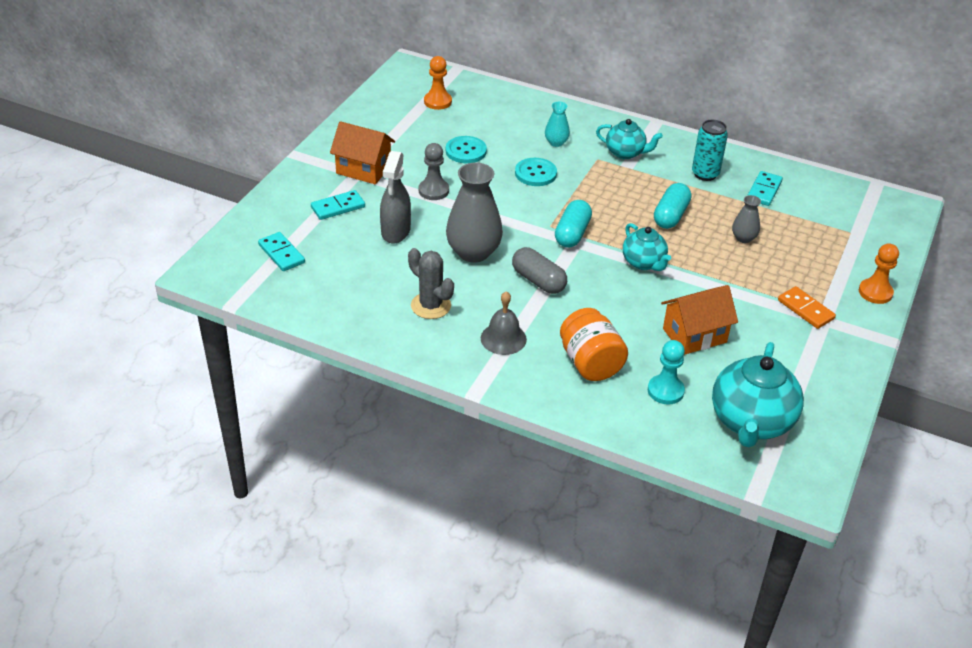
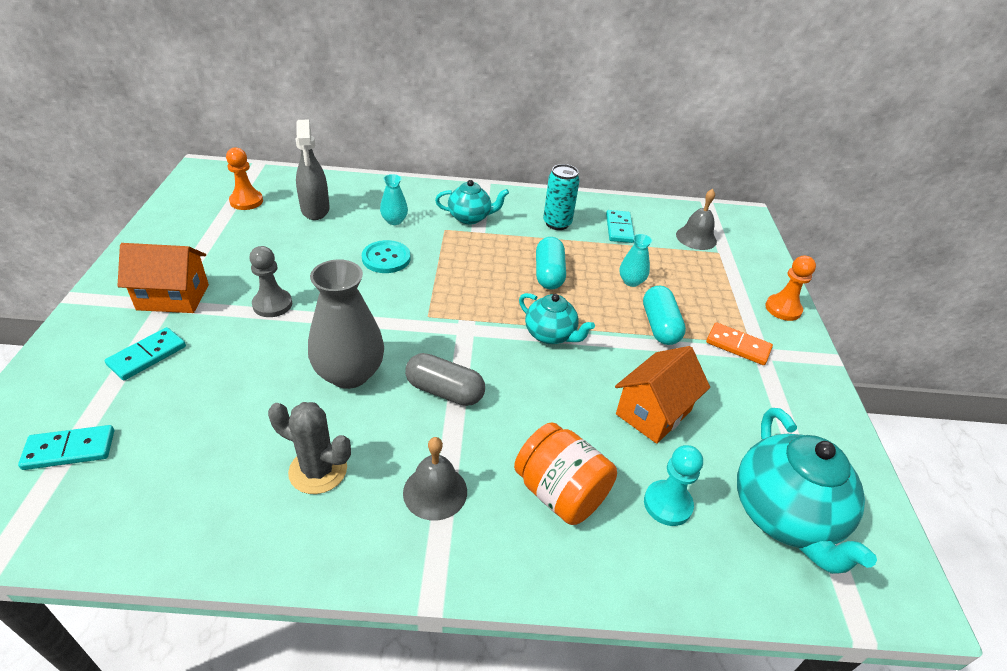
camera: 25 degrees left, 0 degrees up
(281, 254) = (69, 450): turquoise domino -> turquoise domino turned 45 degrees counterclockwise
(395, 232) = (237, 371): grey spray bottle -> grey spray bottle (315, 210)
(466, 151) = (297, 249): turquoise button -> none
(572, 234) = (457, 319): turquoise capsule -> turquoise capsule (659, 326)
(743, 238) = (631, 281): grey vase -> turquoise vase
(837, 214) = (696, 238): none -> grey bell

